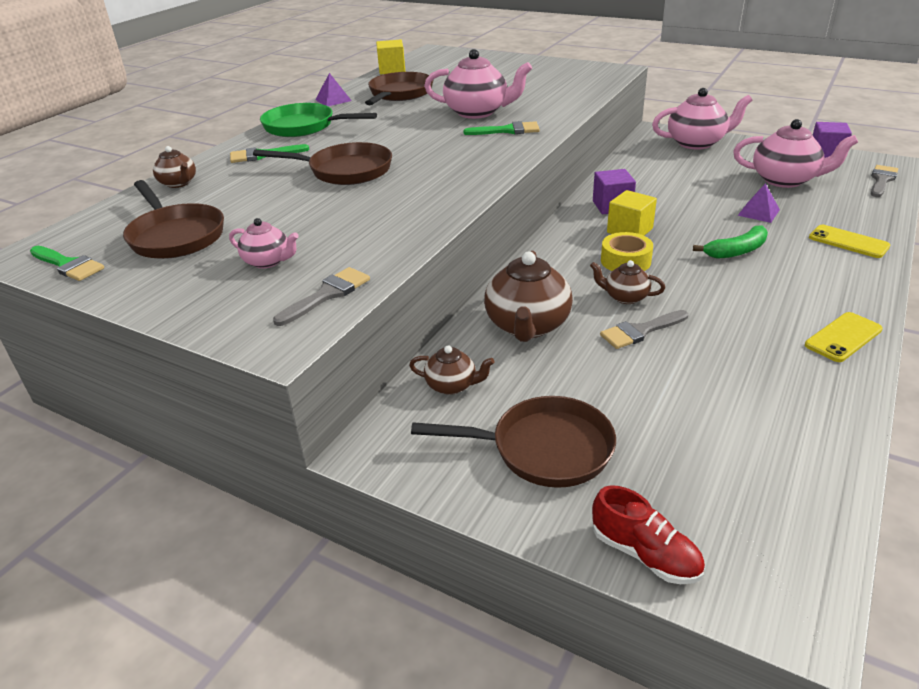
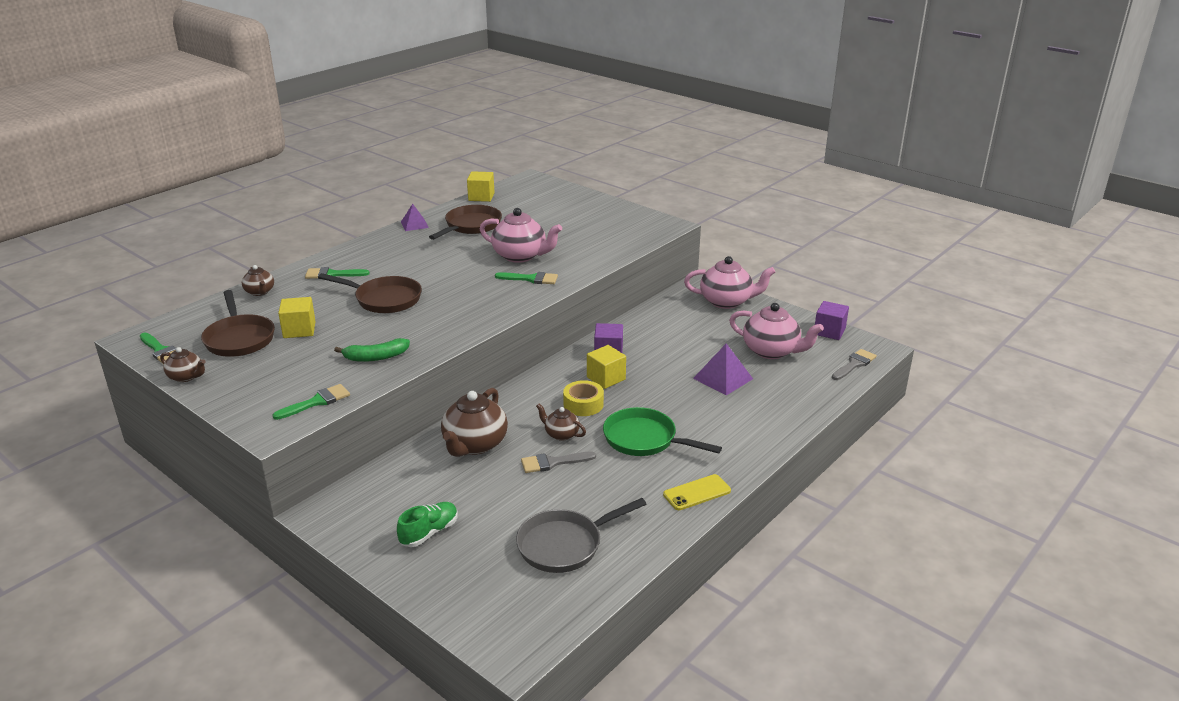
camera: 10 degrees right, 5 degrees down
(253, 216) = (299, 330): none -> yellow cube
(268, 261) = (291, 370): pink teapot -> none
(304, 127) = (377, 250): green pan -> green pan (644, 439)
(327, 294) = (317, 402): grey brush -> green brush
(452, 385) = (395, 479): brown teapot -> brown teapot (186, 377)
(543, 449) = (429, 532): brown pan -> green shoe
(645, 554) = (449, 606): red shoe -> none
(736, 251) = (676, 410): green banana -> green banana (376, 357)
(737, 432) = (565, 545): none -> grey pan
(758, 212) = (723, 378): purple pyramid -> purple pyramid, size x1.53
(848, 242) = (772, 417): yellow phone -> none

